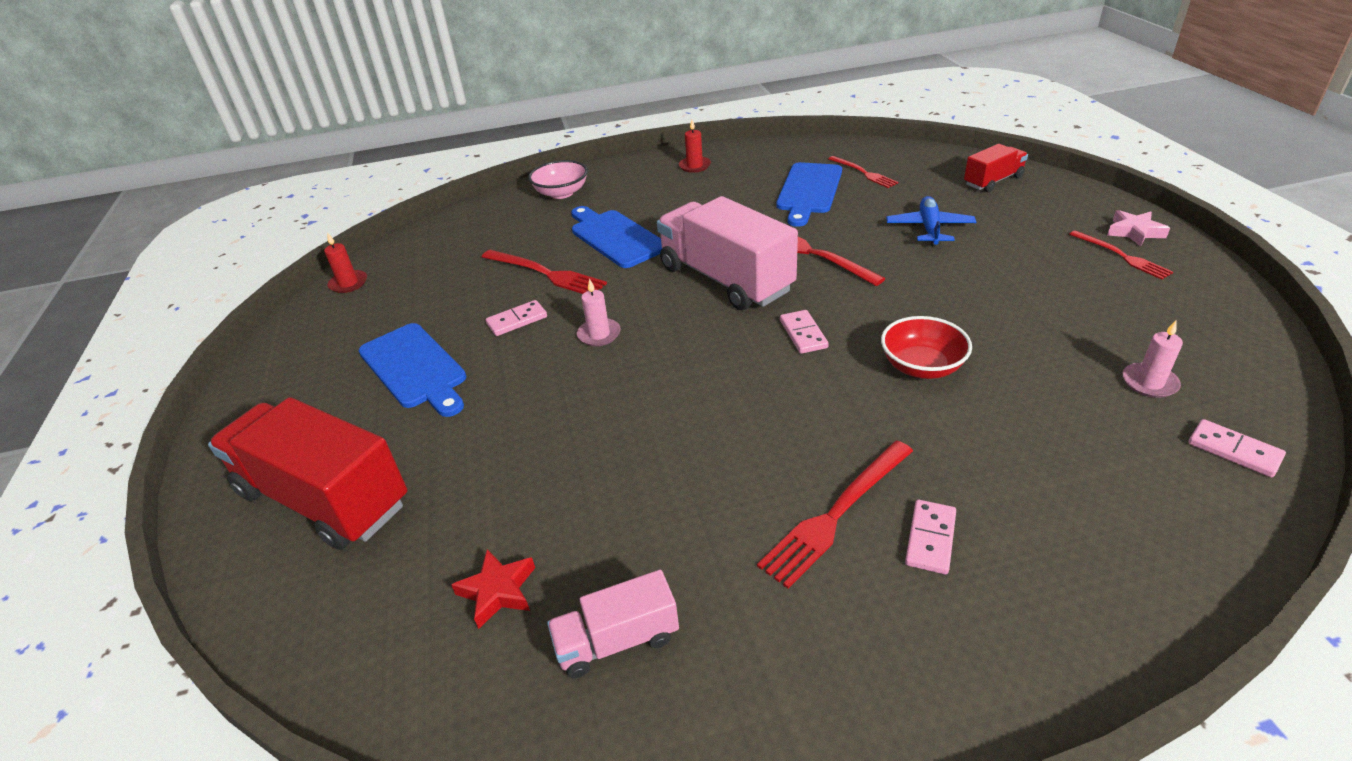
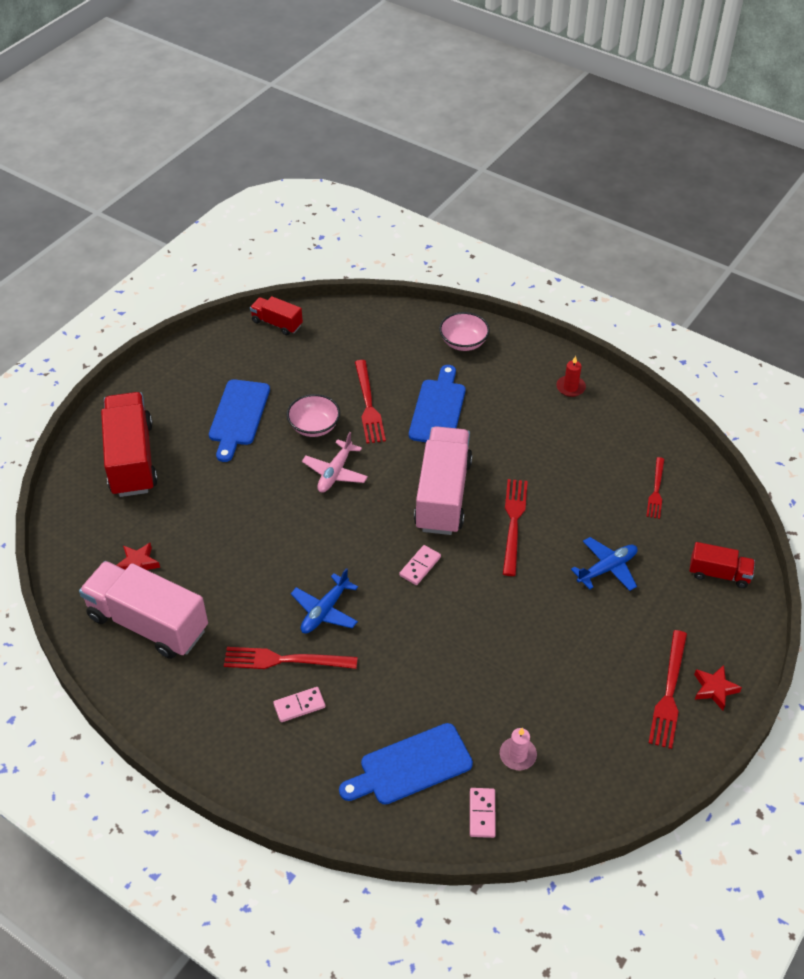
camera: 45 degrees right, 10 degrees up
(348, 283) = (277, 323): red candle -> red truck
(517, 320) = (314, 426): pink domino -> pink bowl
(599, 334) = (335, 472): pink candle -> pink plane
(617, 640) = (148, 623): pink truck -> pink truck, size x1.95
(790, 436) = (325, 611): none -> blue plane
(808, 191) = (596, 473): blue cutting board -> blue cutting board (410, 766)
(921, 366) = (437, 638): red bowl -> none
(1121, 256) = (669, 692): red fork -> red fork, size x1.52
(1134, 232) = (714, 689): pink star -> red star

